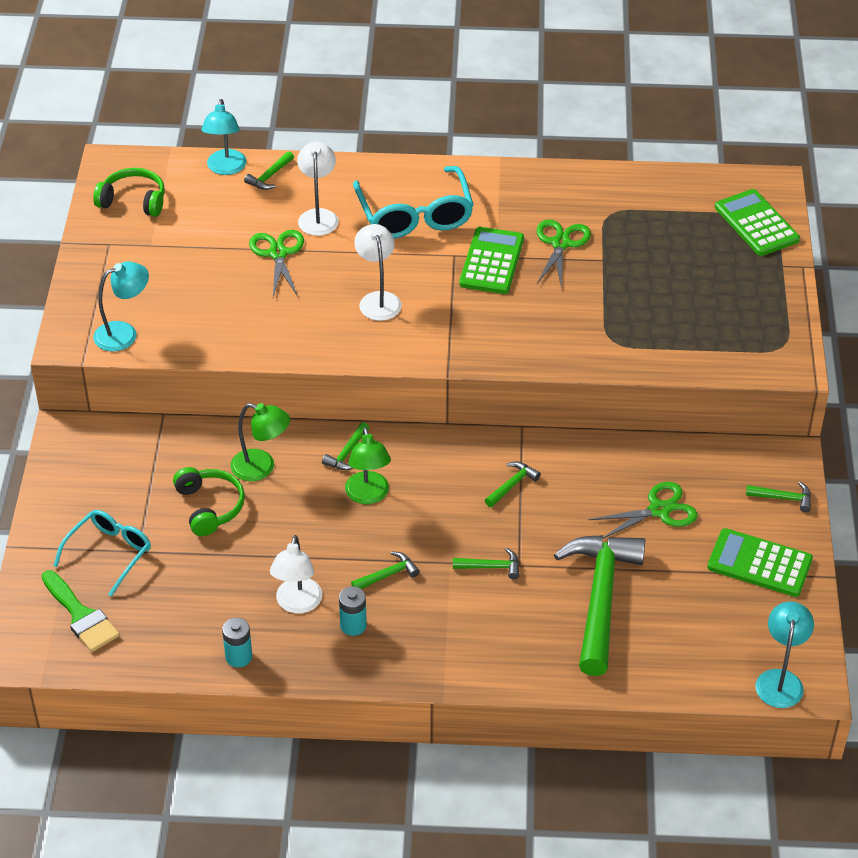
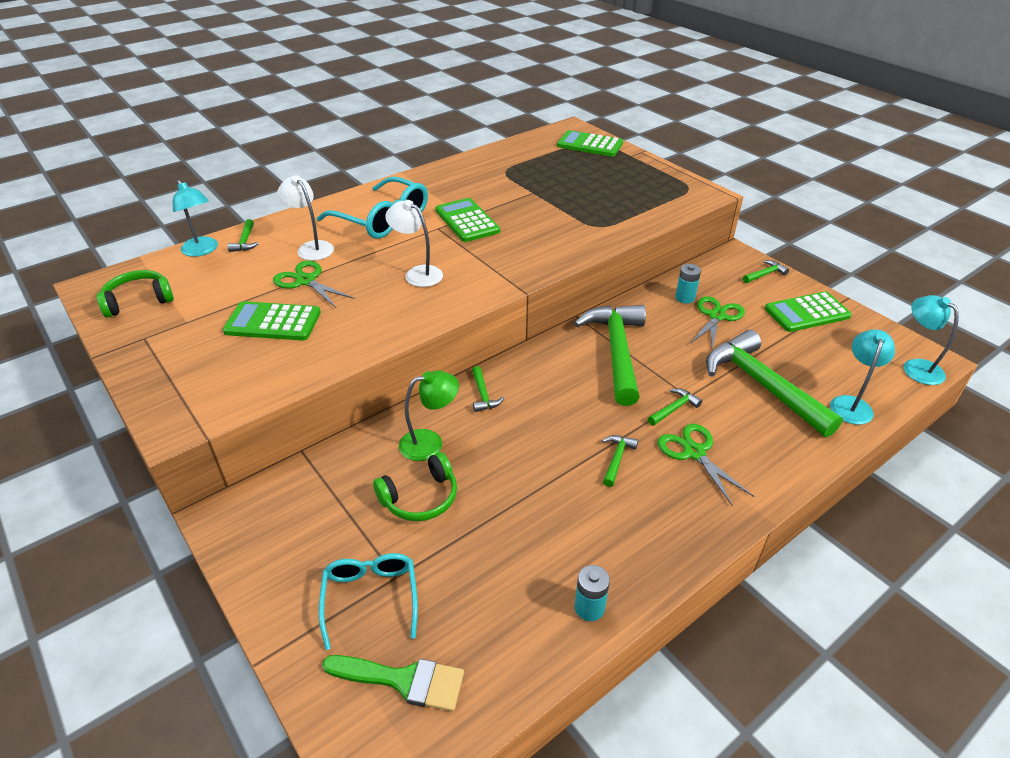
camera: 40 degrees left, 5 degrees down
(124, 333) = (226, 393): turquoise lamp -> turquoise lamp (851, 404)
(209, 507) = (420, 497): green headphones -> green headphones turned 120 degrees clockwise
(213, 284) = (273, 322): none -> green calculator
(297, 604) = (581, 527): white lamp -> none
(353, 625) = (641, 514): turquoise battery -> turquoise battery (685, 298)
(368, 495) = (533, 414): green lamp -> none
(512, 485) = (616, 351): green hammer -> green hammer, size x2.46
(561, 243) = (497, 195): green scissors -> green scissors (694, 452)

